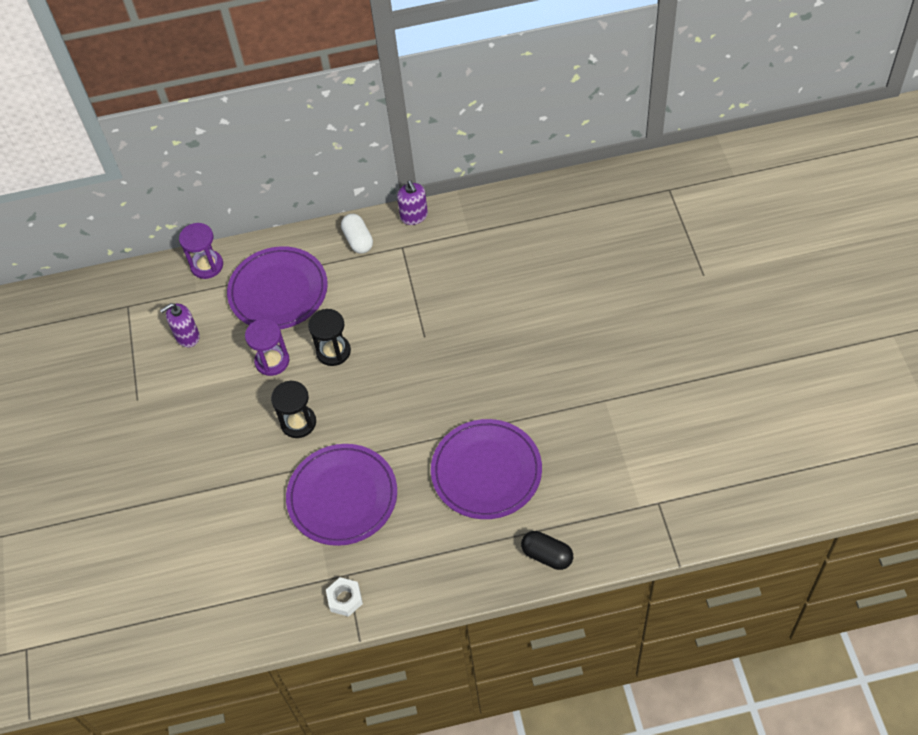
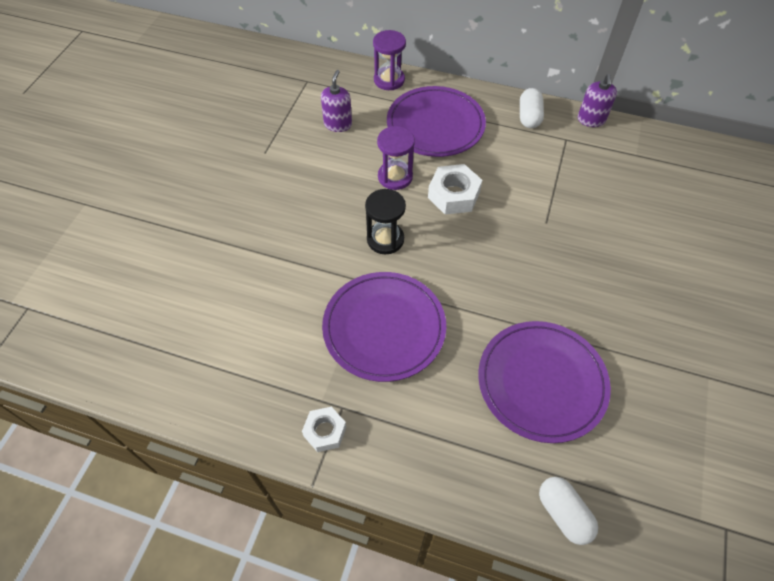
camera: 25 degrees right, 0 degrees up
(187, 336) = (338, 124): purple soap dispenser -> purple soap dispenser turned 105 degrees clockwise
(333, 351) = (454, 195): black hourglass -> white nut
(547, 555) = (563, 513): black capsule -> white capsule

